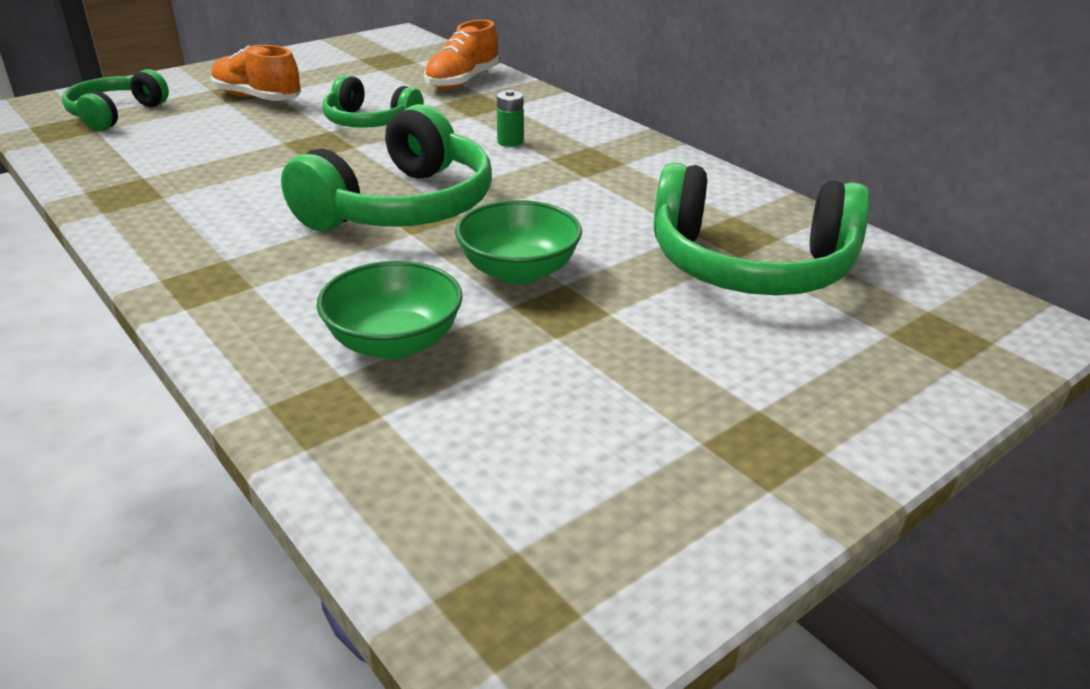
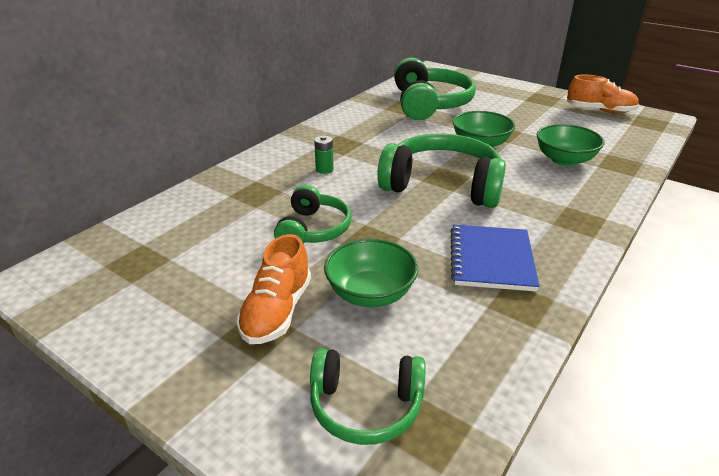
camera: 105 degrees left, 0 degrees up
(207, 197) = (491, 259): none -> blue notebook
(232, 132) = (370, 293): none -> green bowl
(462, 81) = (200, 208): orange shoe -> orange shoe (600, 111)

